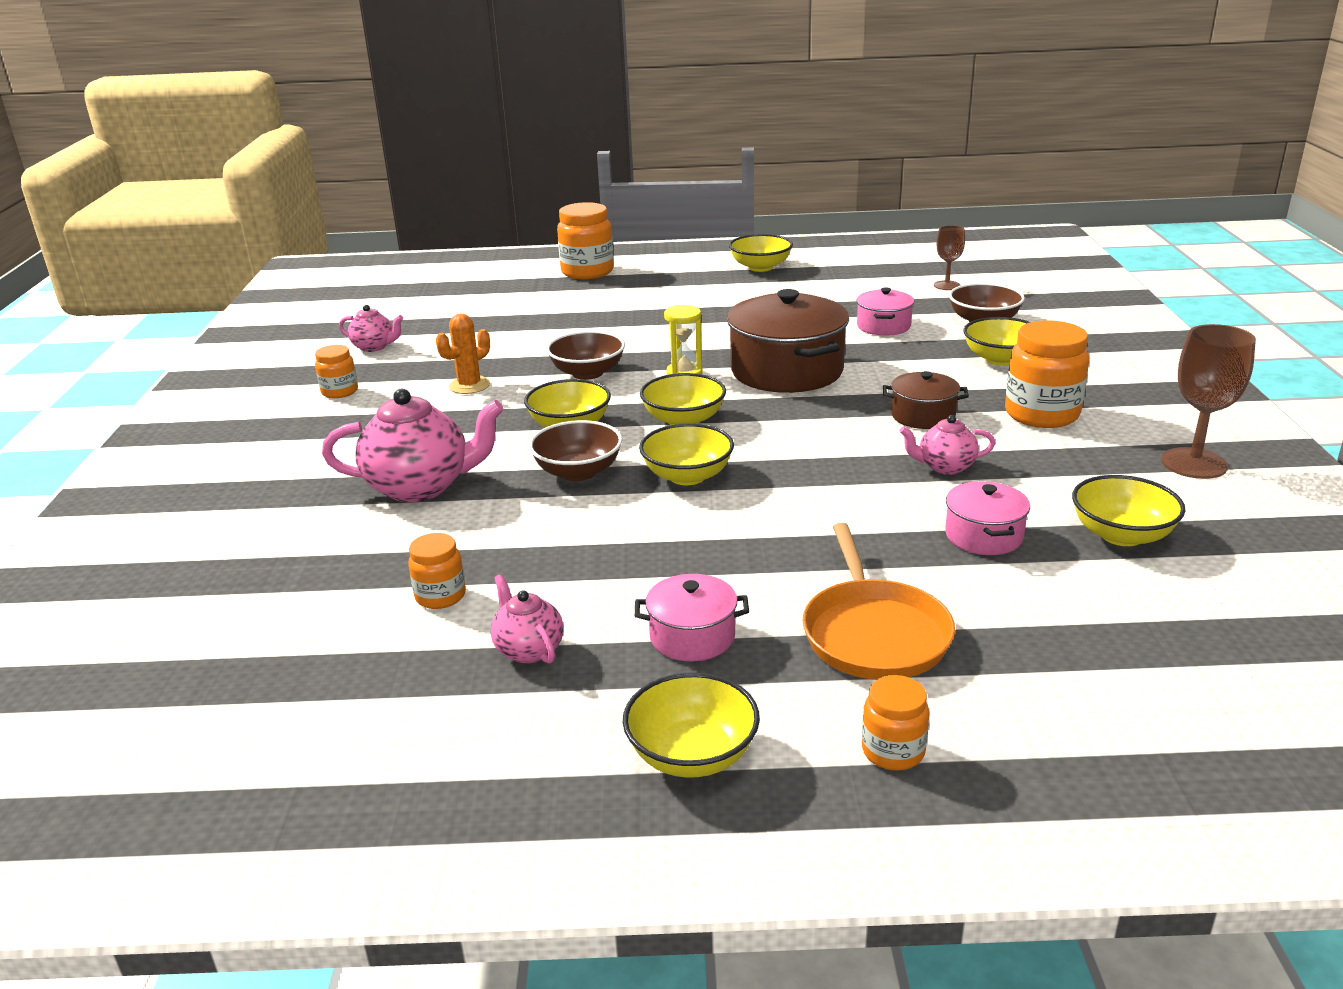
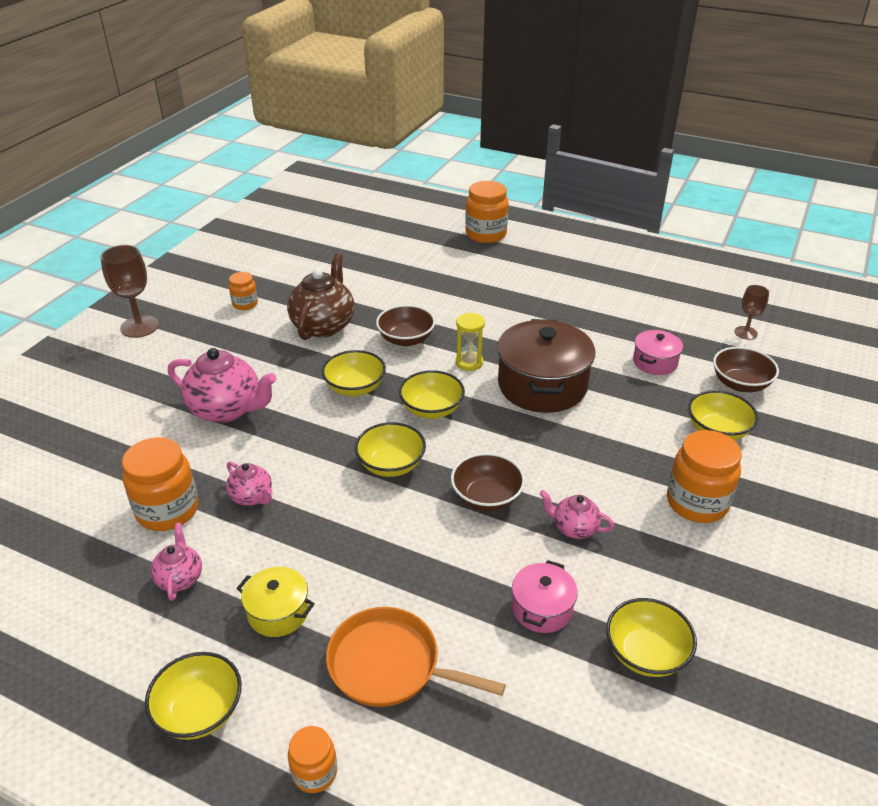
camera: 25 degrees right, 10 degrees up
(374, 347) = (295, 268): pink teapot -> pink teapot (252, 497)
(440, 596) = (167, 510): orange jar -> orange jar, size x1.81
(469, 385) = (324, 325): orange cactus -> brown teapot
(578, 472) = (327, 433): brown bowl -> brown bowl (486, 497)
(692, 636) = (278, 612): pink pot -> yellow pot
(760, 267) = (614, 267): yellow bowl -> none
(874, 634) = (389, 665): orange pan -> orange pan turned 90 degrees clockwise
(923, 416) = (603, 469): brown pot -> none
(1194, 463) = (775, 605): brown goblet -> brown goblet (139, 326)

